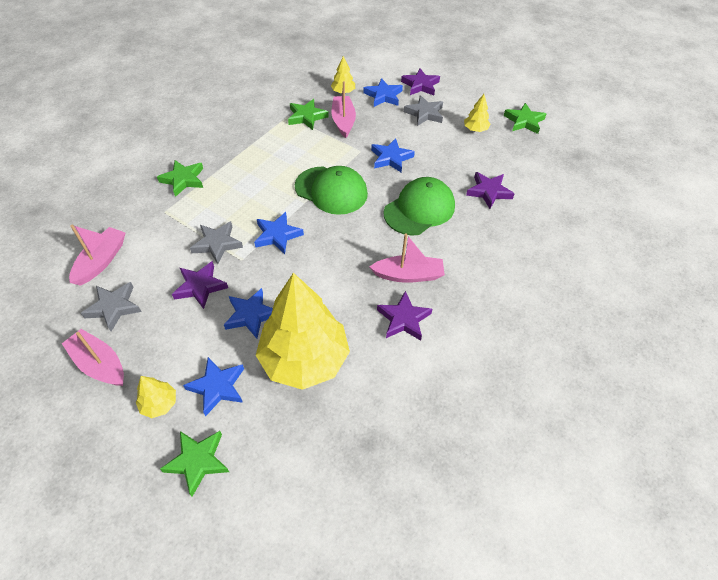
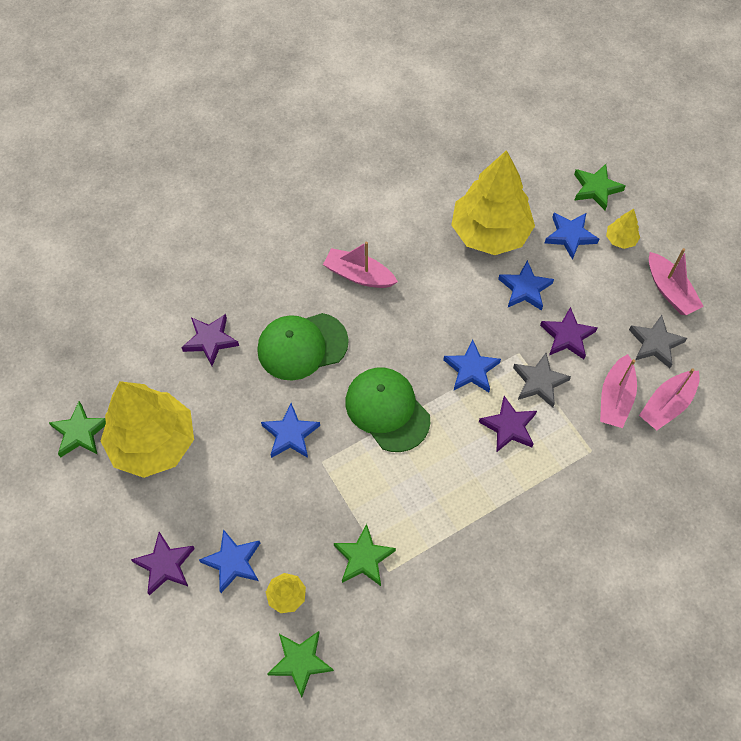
camera: 155 degrees left, 10 degrees up
(183, 180) = (561, 496): green star -> green star (300, 662)
(343, 121) = (317, 528): pink boat -> pink boat (615, 398)
(403, 319) = (387, 236): purple star -> purple star (509, 427)
(424, 113) = (198, 500): grey star -> none
(475, 129) = (153, 442): yellow tree -> yellow tree, size x2.44

